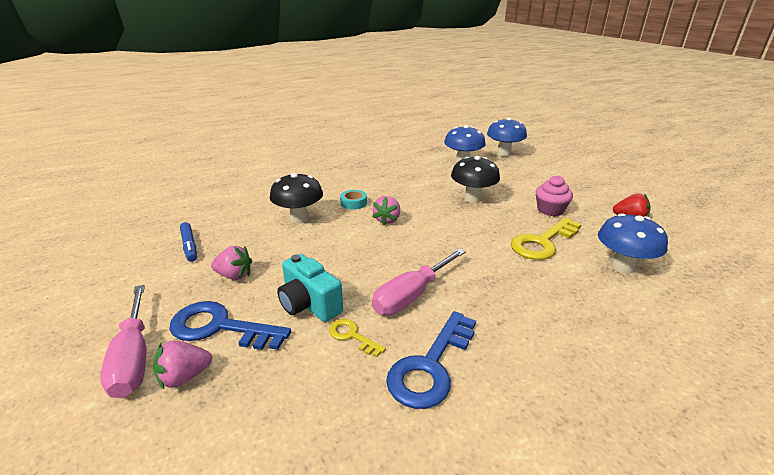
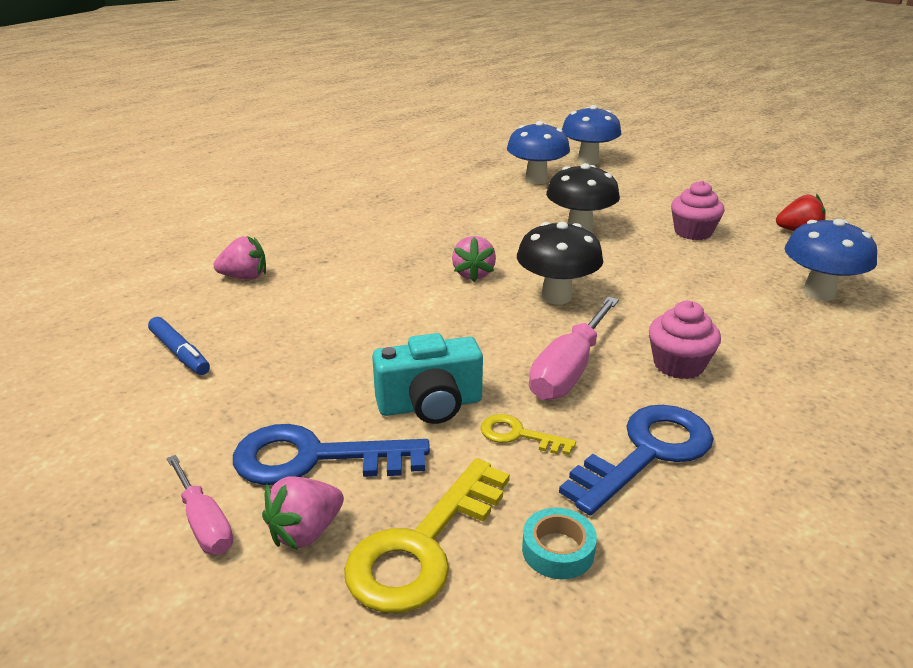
camera: 15 degrees left, 0 degrees up
(133, 357) = (204, 523): pink screwdriver -> pink screwdriver, size x0.61
(234, 275) = (287, 384): pink strawberry -> pink strawberry (244, 277)
(299, 218) = (336, 289): black mushroom -> black mushroom (556, 296)
(309, 304) = (430, 405): turquoise camera -> turquoise camera turned 45 degrees counterclockwise
(353, 203) = (407, 256): turquoise tape -> turquoise tape (558, 550)
(431, 366) = (646, 452): blue key -> blue key turned 150 degrees counterclockwise
(489, 304) = (678, 365): none -> pink cupcake
(543, 242) = (705, 276): yellow key -> yellow key (423, 546)

